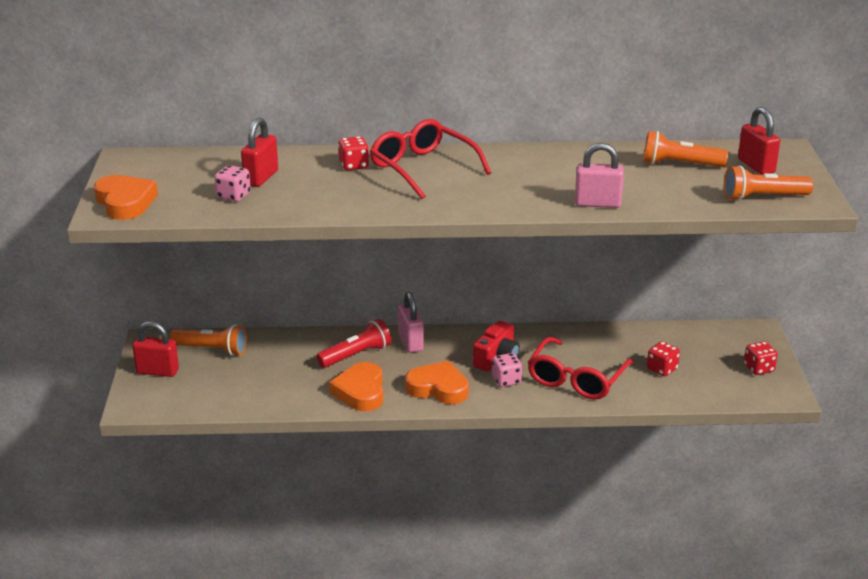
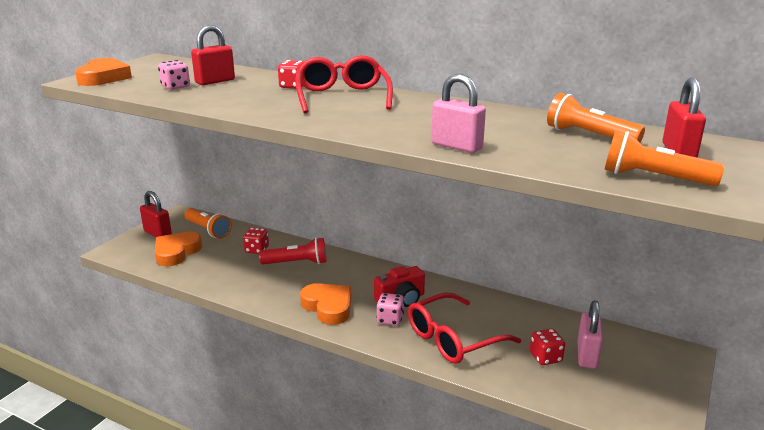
camera: 30 degrees right, 5 degrees down
(360, 392) = (267, 290): orange heart -> orange heart (176, 252)
(410, 342) = (347, 266): pink padlock -> pink padlock (587, 355)
(758, 368) = (654, 392): red dice -> red dice (257, 250)

